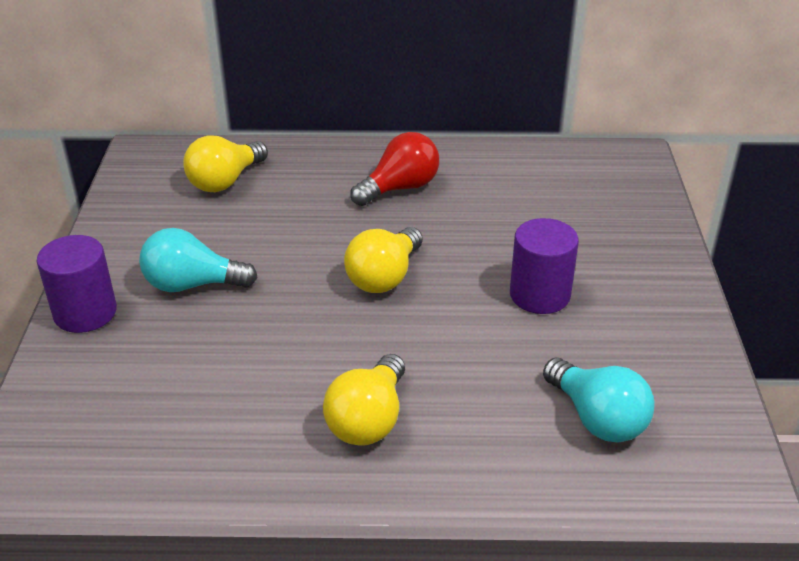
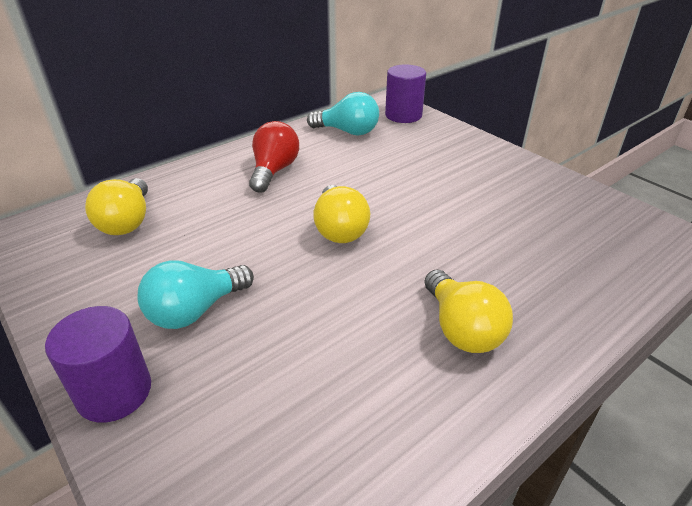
camera: 40 degrees left, 0 degrees up
(539, 295) = (446, 193): purple cylinder -> purple cylinder (403, 115)
(597, 418) = (575, 244): turquoise light bulb -> turquoise light bulb (348, 132)

